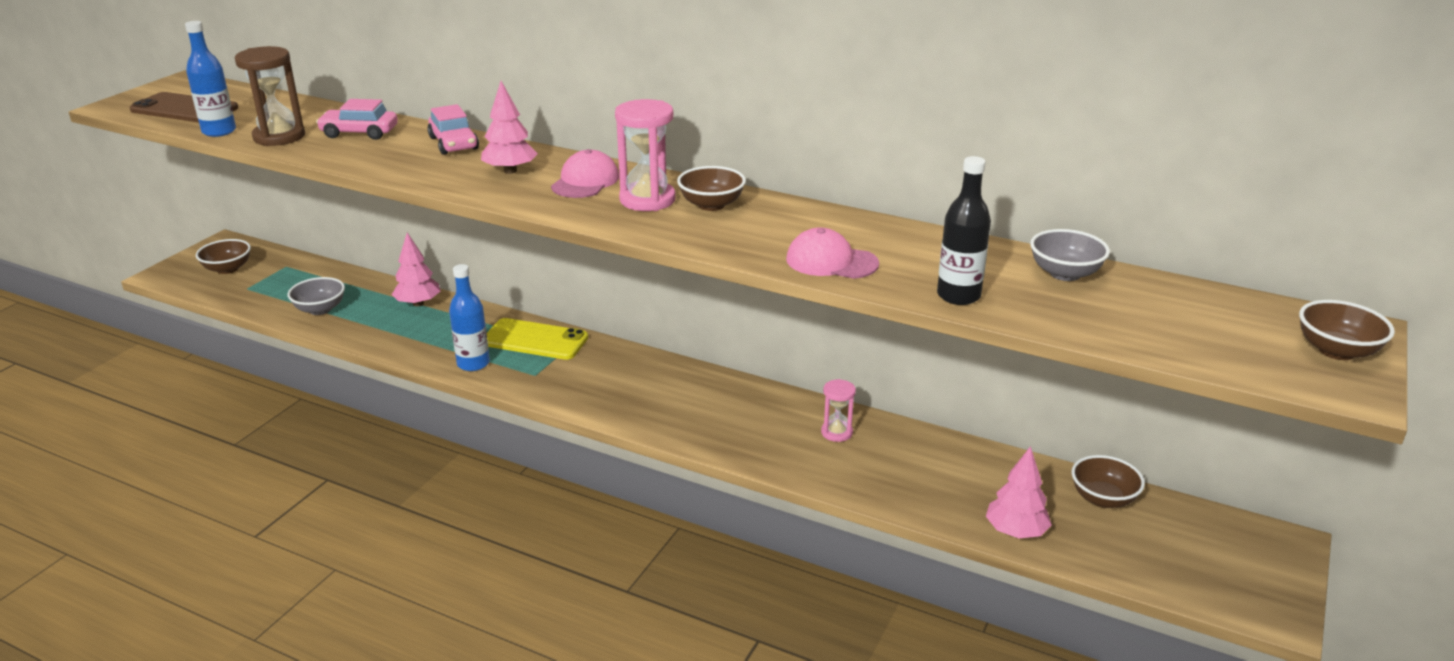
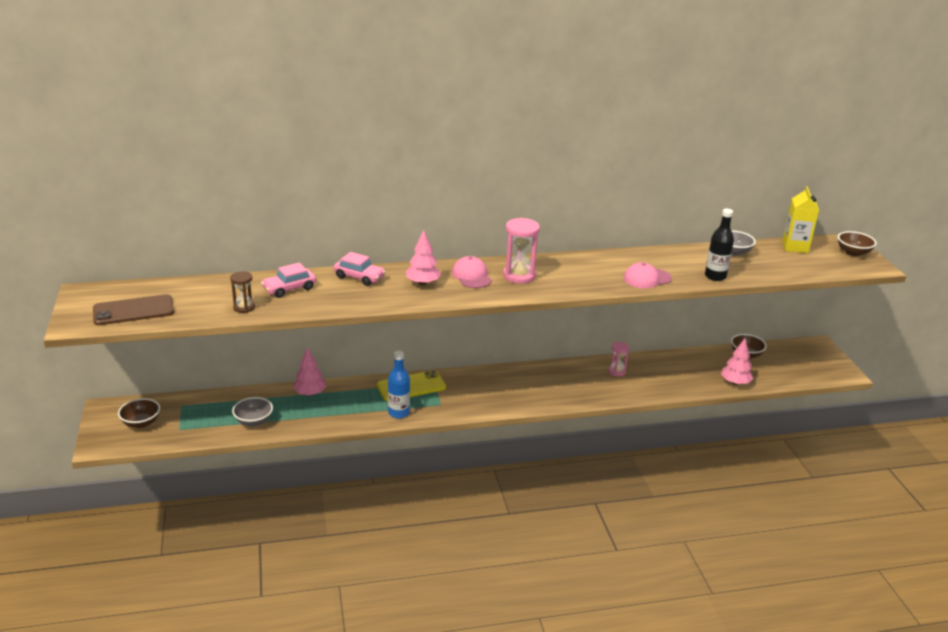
camera: 40 degrees left, 0 degrees up
(219, 131) = (195, 317): blue bottle -> none
(279, 137) = (244, 307): brown hourglass -> brown hourglass, size x0.59
(711, 205) = (551, 268): brown bowl -> none
(1213, 303) = (795, 247): none -> yellow carton

